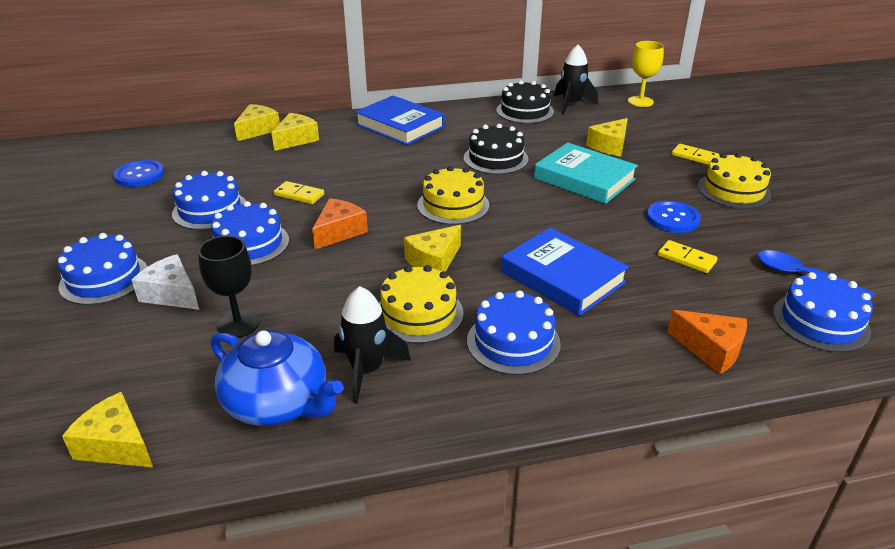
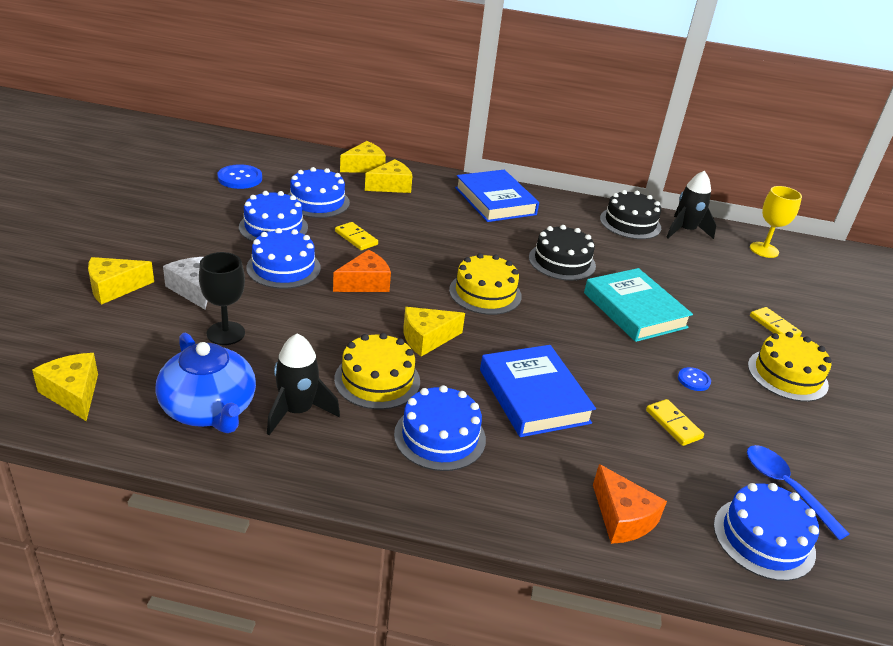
camera: 20 degrees right, 0 degrees up
(104, 279) = (153, 258): blue cake -> blue cake (317, 202)
(609, 146) = (689, 286): yellow cheese -> yellow cheese (114, 288)
(672, 218) = (693, 380): blue button -> blue button, size x0.57

